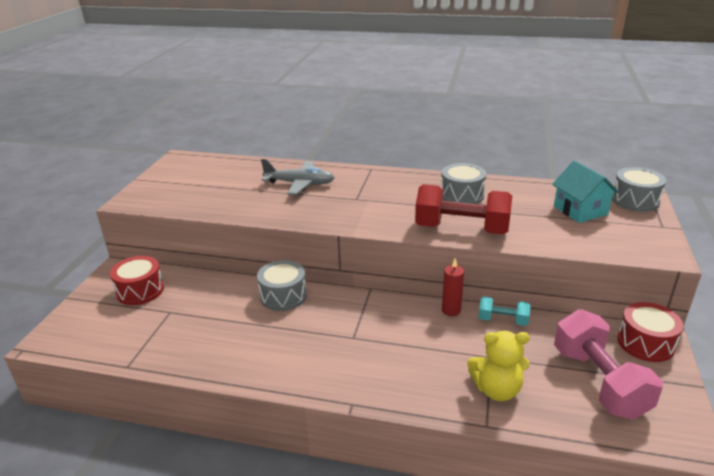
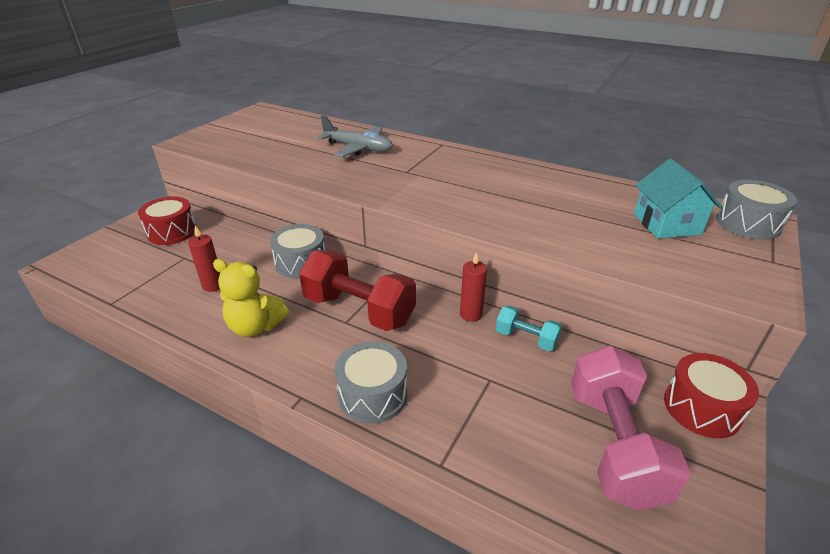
camera: 15 degrees right, 5 degrees up
(215, 331) = (213, 285): none -> red candle
(461, 229) = (504, 222): red dumbbell -> red dumbbell (359, 310)
(462, 195) = (527, 185): grey drum -> grey drum (372, 395)
(497, 390) = (476, 422): yellow teddy bear -> yellow teddy bear (255, 326)

